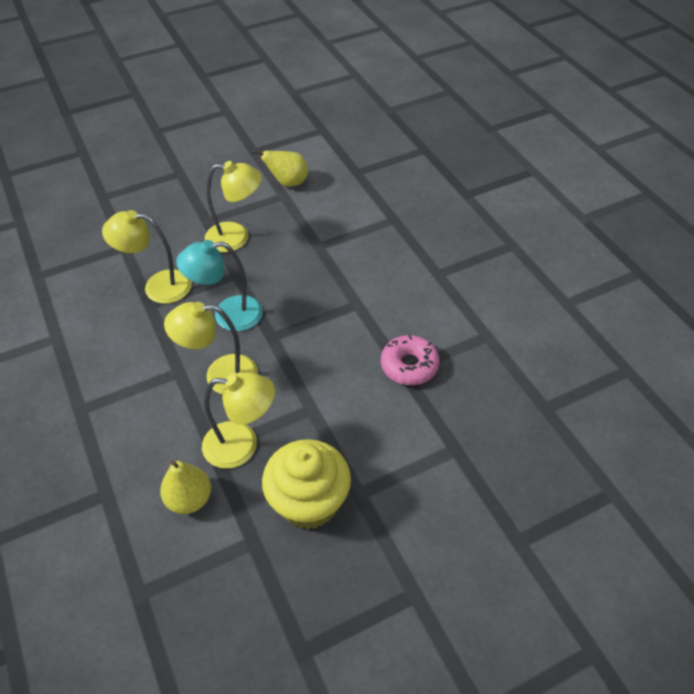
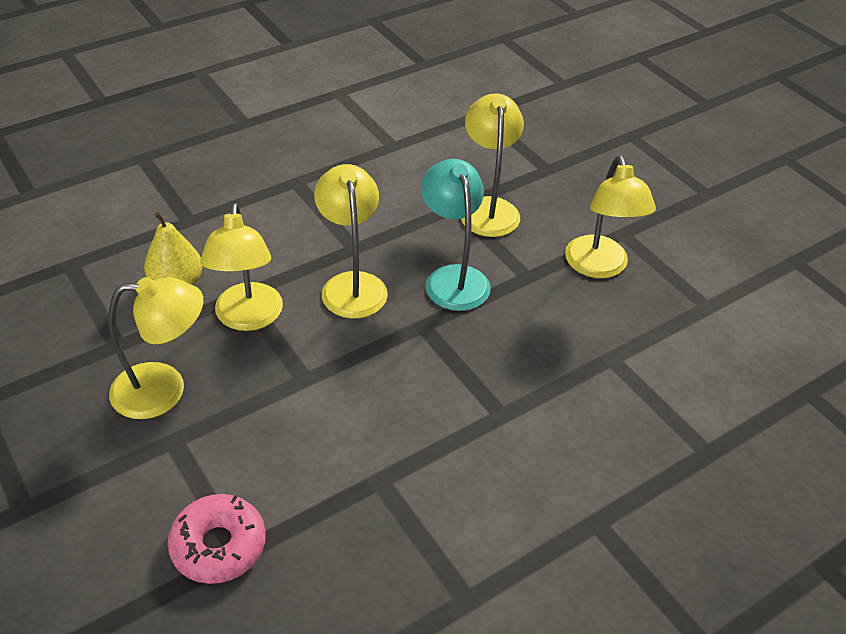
camera: 80 degrees right, 5 degrees down
(288, 183) = (739, 308): yellow pear -> none
(309, 502) = (164, 390): yellow cupcake -> yellow lamp
(409, 365) = (390, 488): pink donut -> pink donut (218, 546)

